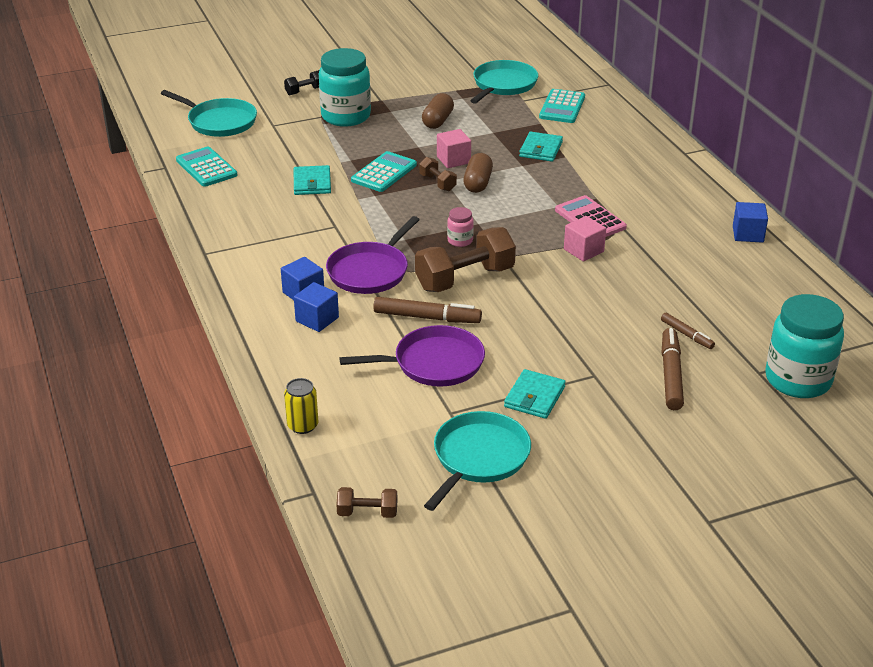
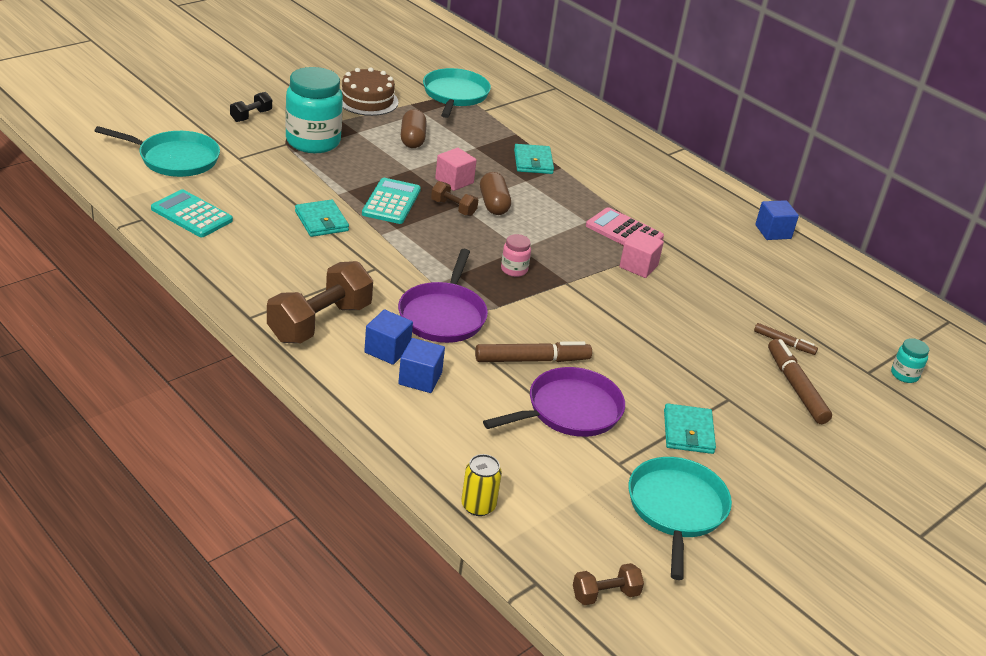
camera: 25 degrees left, 0 degrees up
(417, 84) = (367, 100): none -> brown cake
(465, 279) = (544, 311): brown dumbbell -> brown dumbbell (320, 323)
(562, 107) = (526, 115): turquoise calculator -> none
(798, 380) = (904, 375): turquoise jar -> turquoise jar, size x0.44

